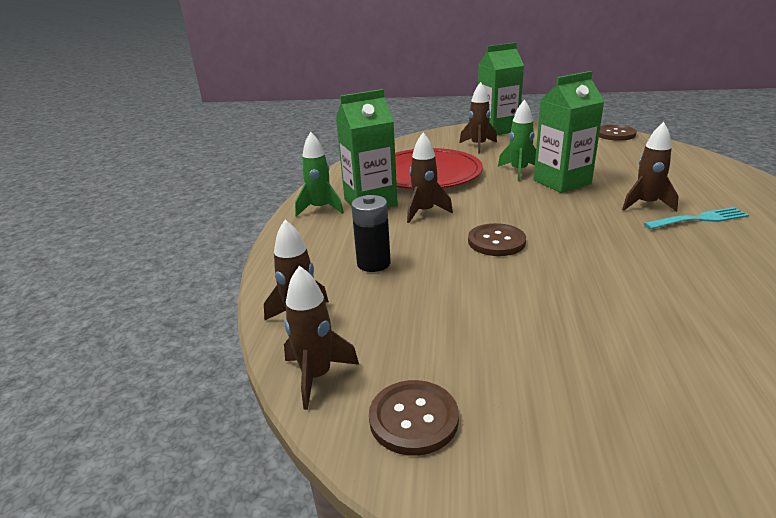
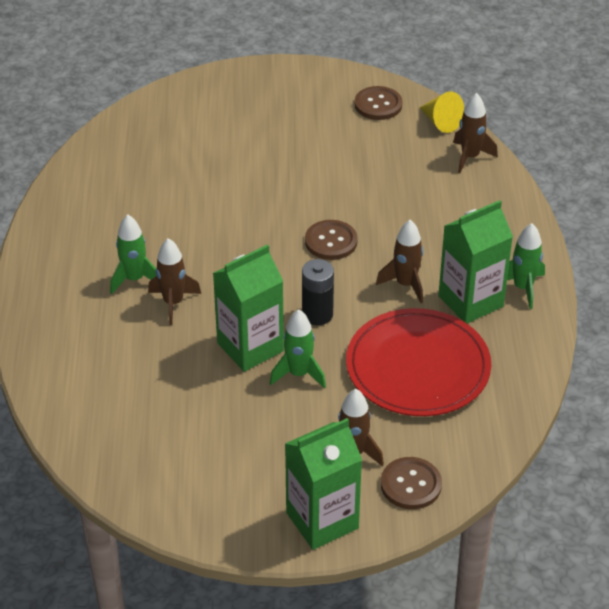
camera: 170 degrees right, 15 degrees up
(317, 376) = (440, 122): brown rocket -> yellow cone
(373, 263) = (436, 211): black battery -> black battery (317, 314)
(615, 134) = (135, 495): brown button -> brown button (411, 485)
(699, 219) = (134, 279): turquoise fork -> green rocket

